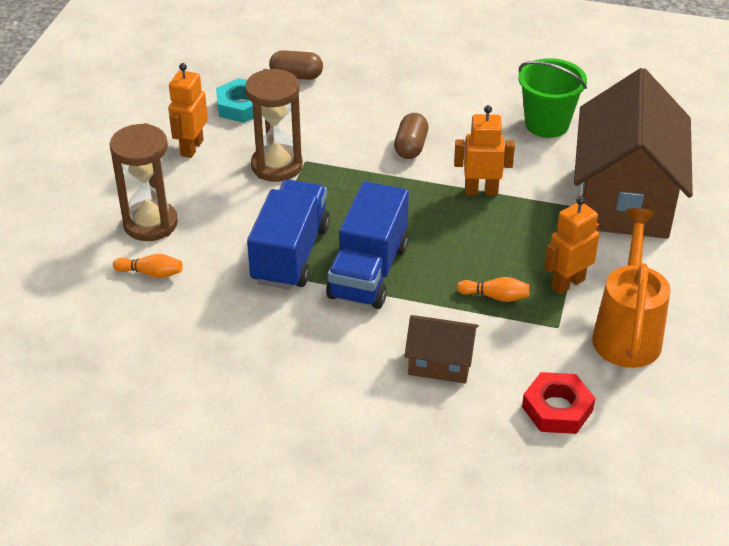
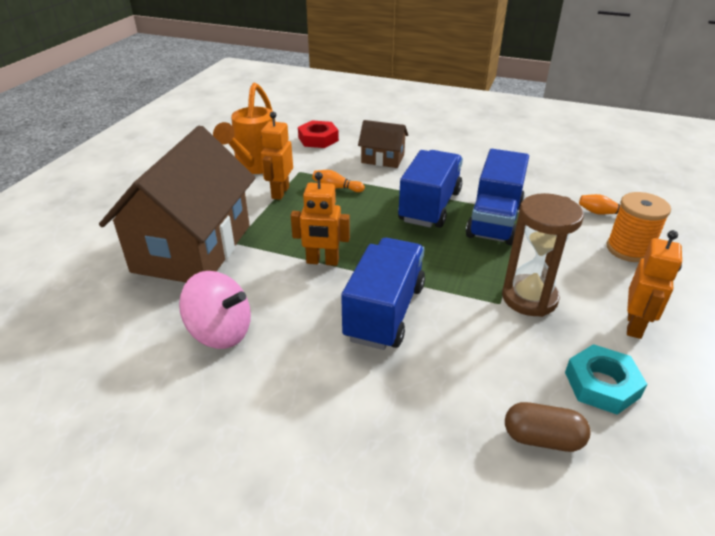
camera: 175 degrees left, 5 degrees down
(150, 224) = (629, 249): brown hourglass -> orange spool
(411, 147) = (384, 312): brown capsule -> blue truck
(547, 124) = (221, 332): green bucket -> pink spinning top
(567, 283) = (280, 192): orange robot -> orange robot turned 135 degrees clockwise

